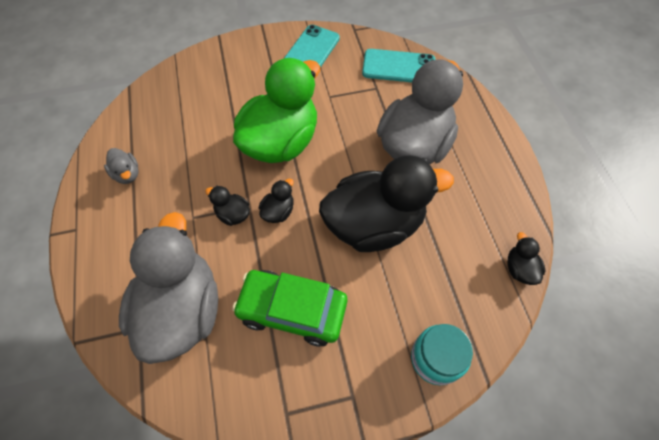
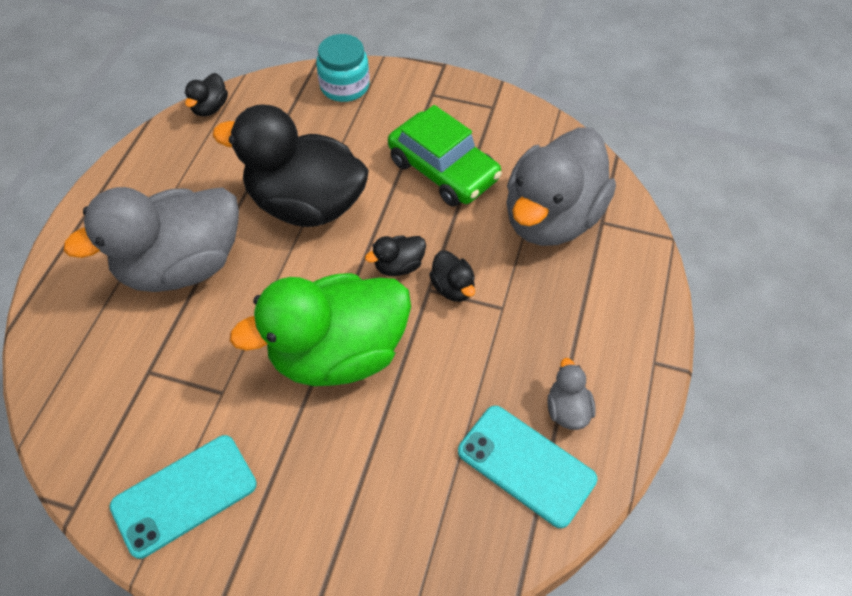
camera: 150 degrees left, 5 degrees down
(398, 67) = (84, 390): turquoise phone -> turquoise phone (526, 465)

